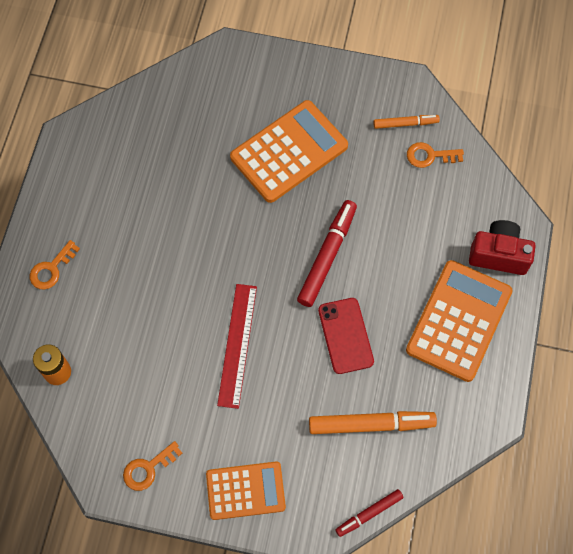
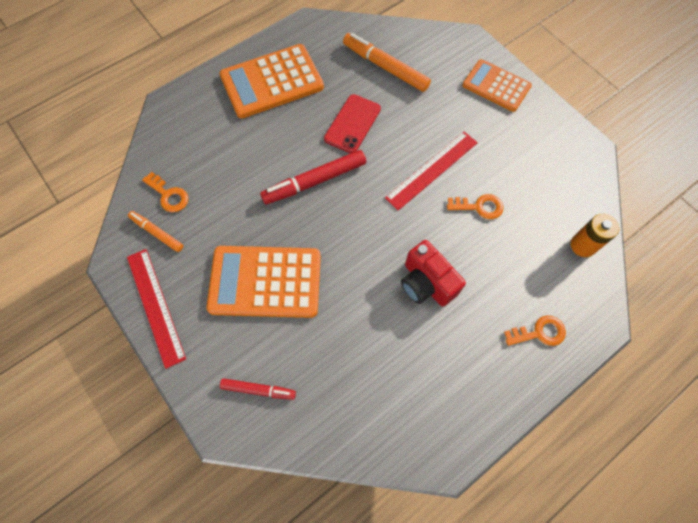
camera: 140 degrees left, 0 degrees up
(148, 469) = (553, 139): orange key -> orange key (479, 207)
(349, 80) = (155, 306): none -> red ruler
(369, 514) = (429, 29): red marker -> red marker (258, 390)
(498, 255) = (203, 99): red camera -> red camera (426, 283)

